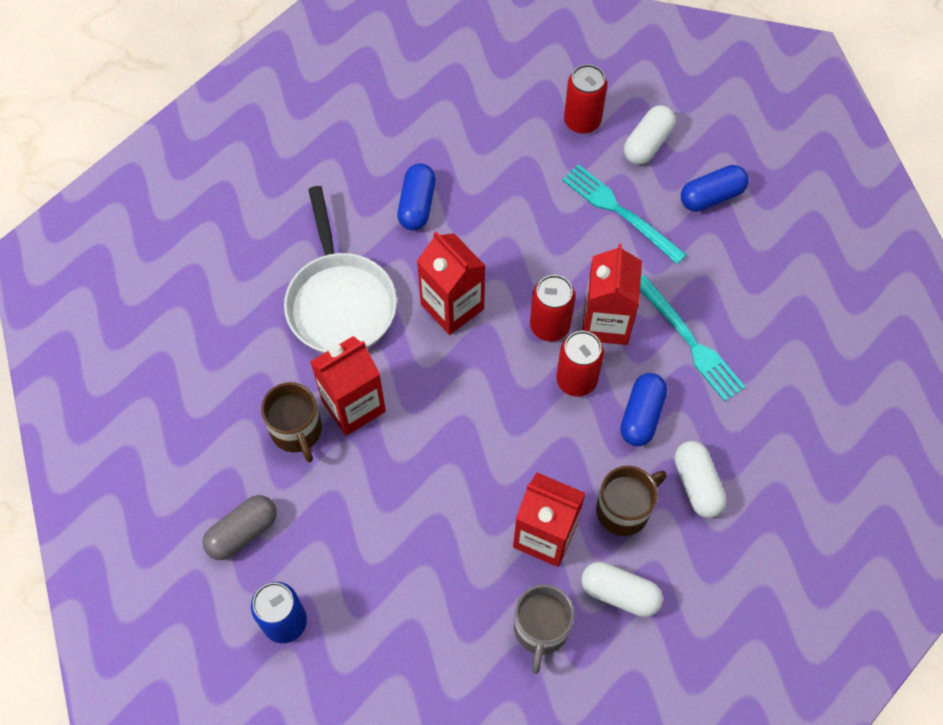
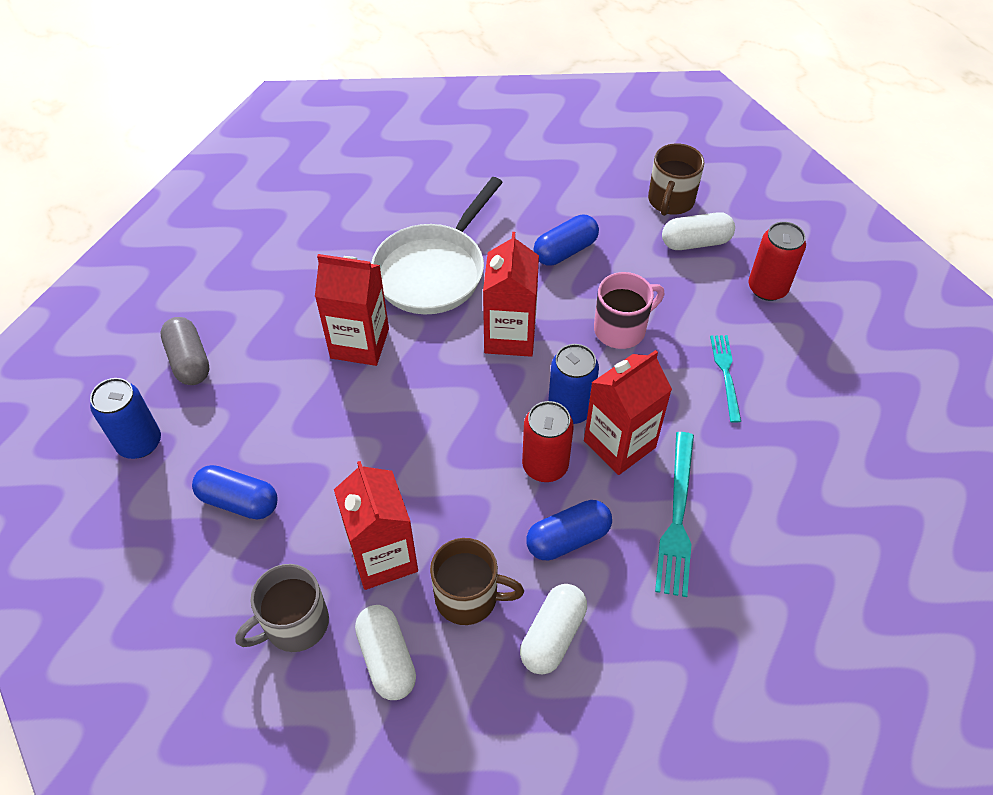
camera: 45 degrees right, 10 degrees down
(242, 532) = (189, 361): grey capsule -> grey capsule turned 60 degrees clockwise
(297, 431) = (303, 328): brown mug -> brown mug (670, 201)
(520, 235) = (621, 329): none -> pink mug
(550, 326) = (570, 409): red can -> blue can
(619, 212) = (726, 374): turquoise fork -> turquoise fork, size x0.64
(647, 143) = (808, 343): white capsule -> white capsule (695, 242)
(711, 196) = (825, 424): blue capsule -> blue capsule (239, 501)

